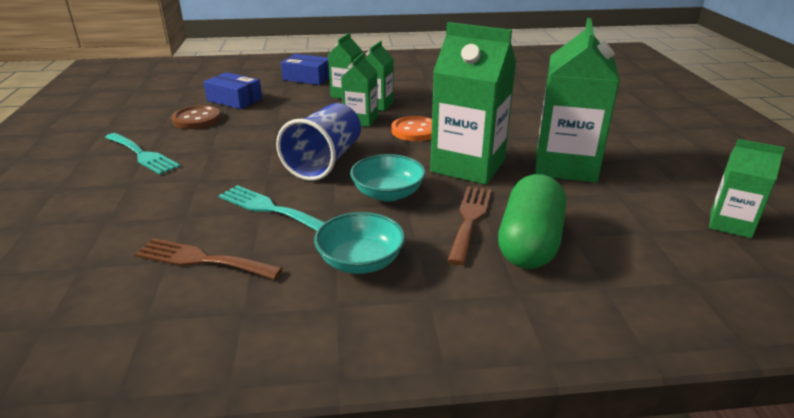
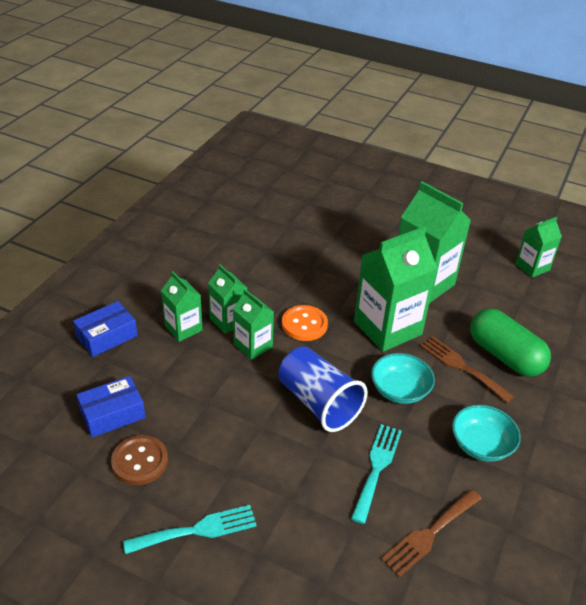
camera: 60 degrees left, 10 degrees up
(269, 208) = (377, 467): turquoise fork -> turquoise fork turned 135 degrees clockwise

